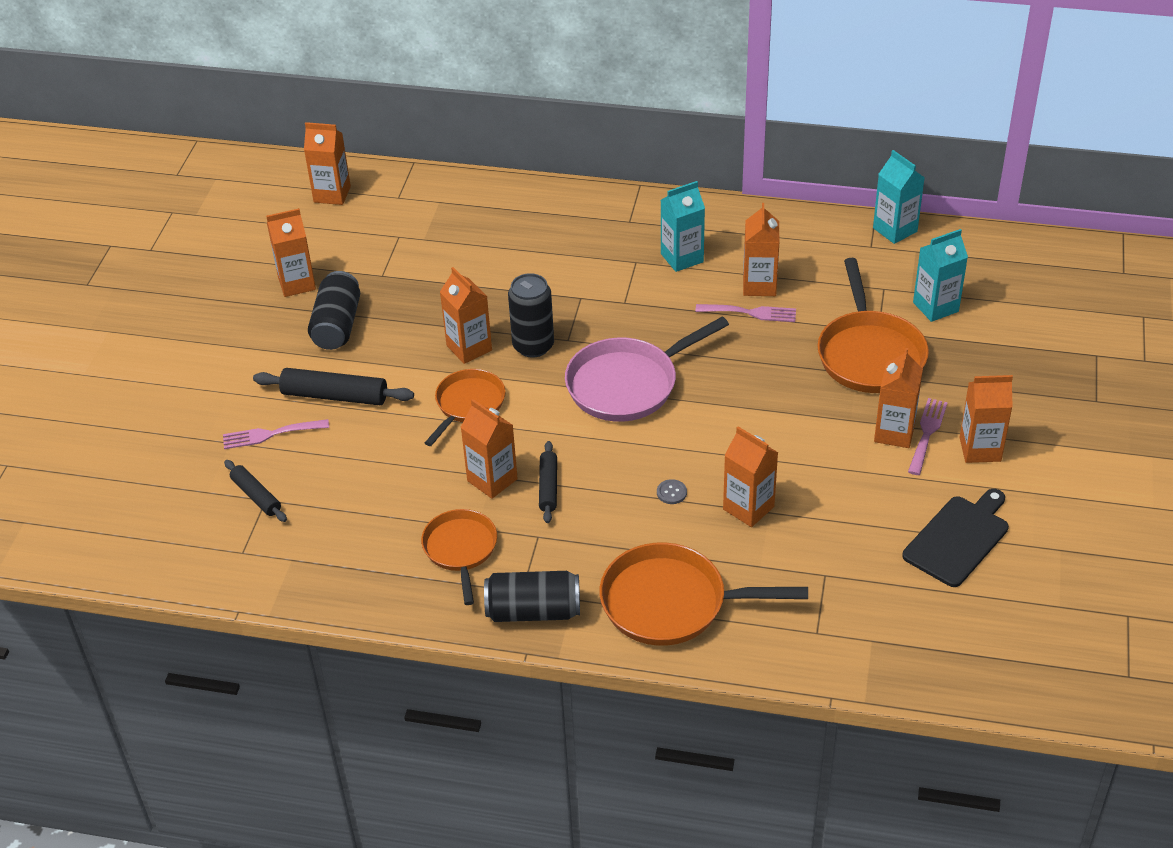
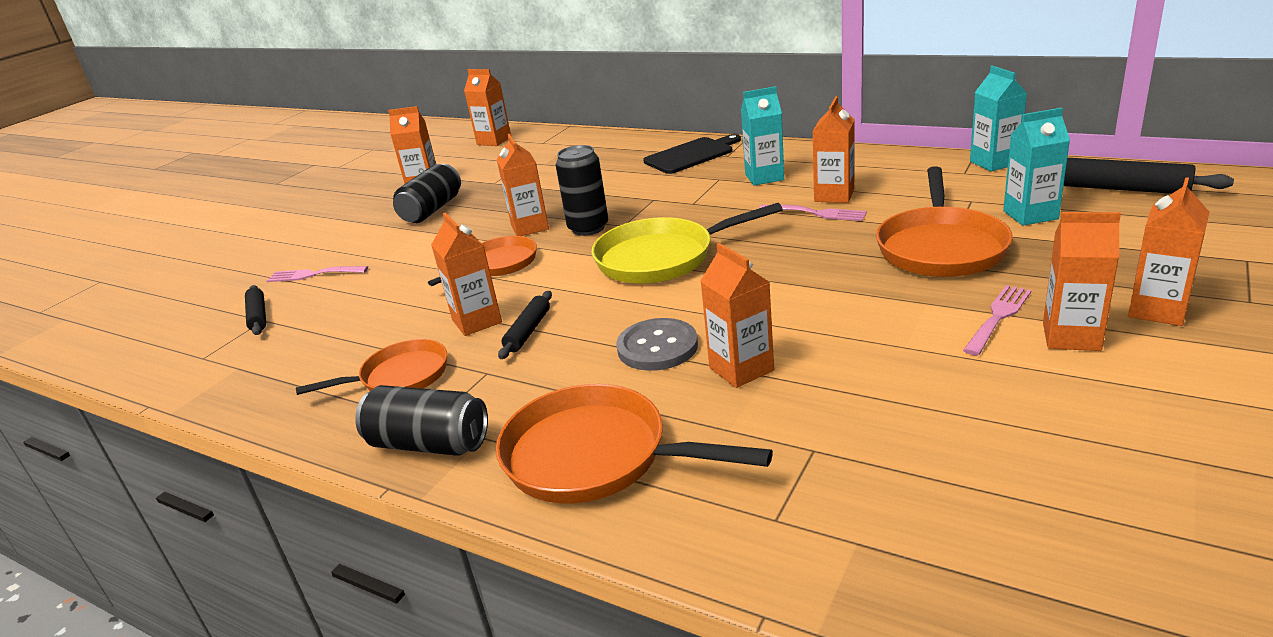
camera: 20 degrees right, 15 degrees down
(334, 395) = (389, 252): black rolling pin -> black rolling pin (1123, 189)
(460, 550) = (399, 377): orange pan -> orange pan turned 60 degrees clockwise
(628, 384) = (662, 258): pink pan -> yellow pan
(671, 492) = (657, 347): grey button -> grey button, size x2.22
(894, 433) = (954, 314): orange carton -> orange carton (1157, 310)
(958, 538) = (1024, 429): black cutting board -> black cutting board (691, 155)

